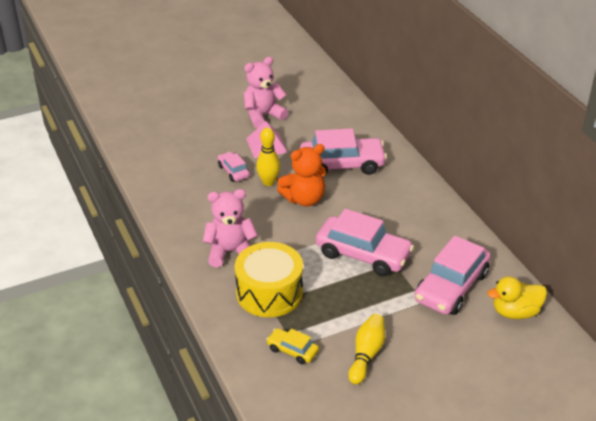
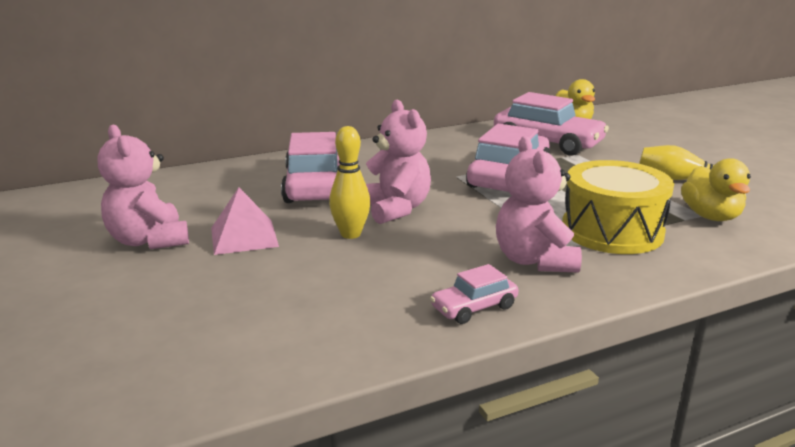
camera: 90 degrees left, 15 degrees down
(233, 171) = (314, 263): pink car -> pink car (474, 307)
(292, 350) = (710, 216): yellow car -> yellow duck
(304, 199) = (395, 209): orange teddy bear -> pink teddy bear

